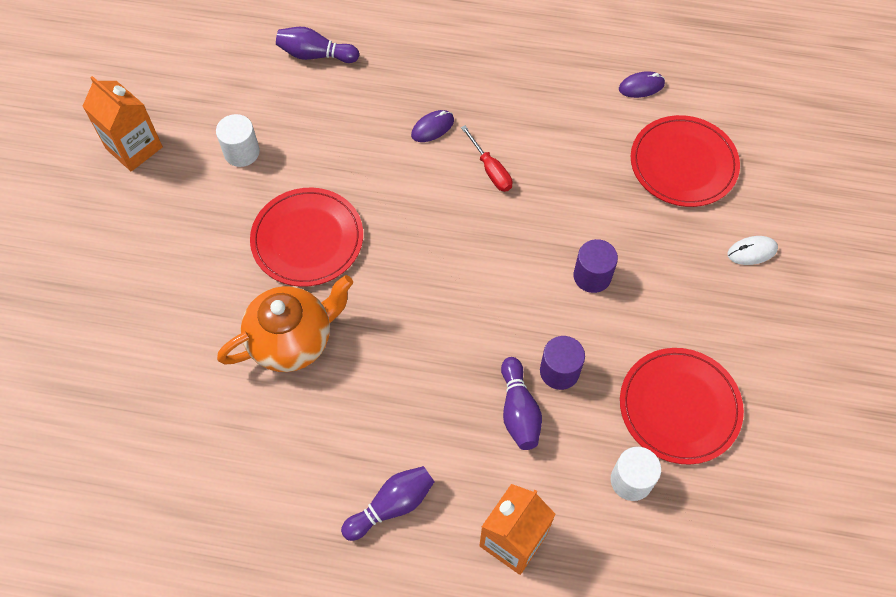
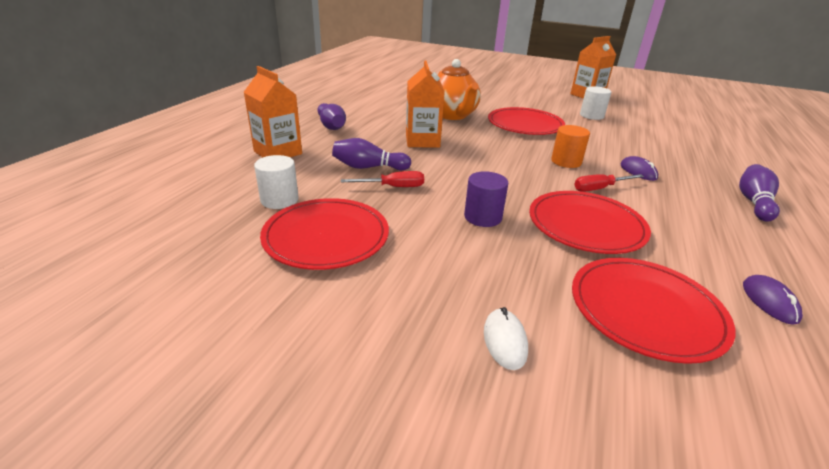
camera: 100 degrees right, 30 degrees down
(315, 55) = (691, 141): purple bowling pin -> purple bowling pin (753, 202)
(413, 365) = (422, 141): none -> orange carton
(428, 196) = (566, 161): none -> orange cylinder
(559, 371) = (393, 187): purple cylinder -> red screwdriver
(574, 189) = (586, 225): none -> red plate

